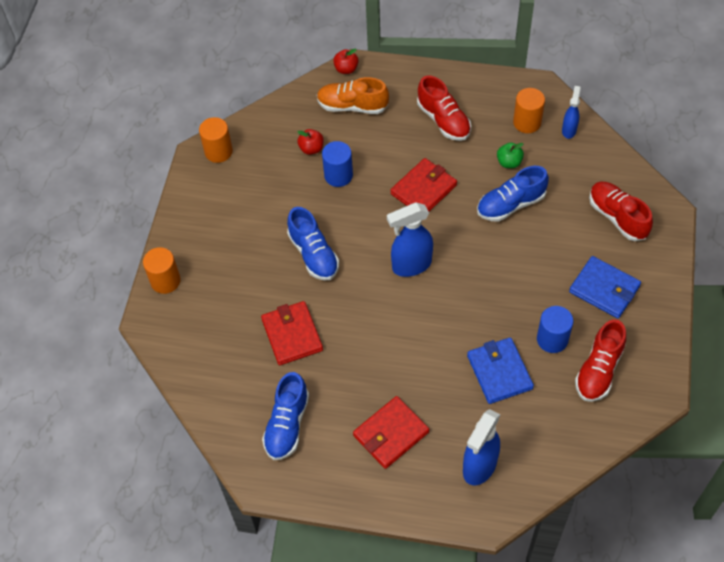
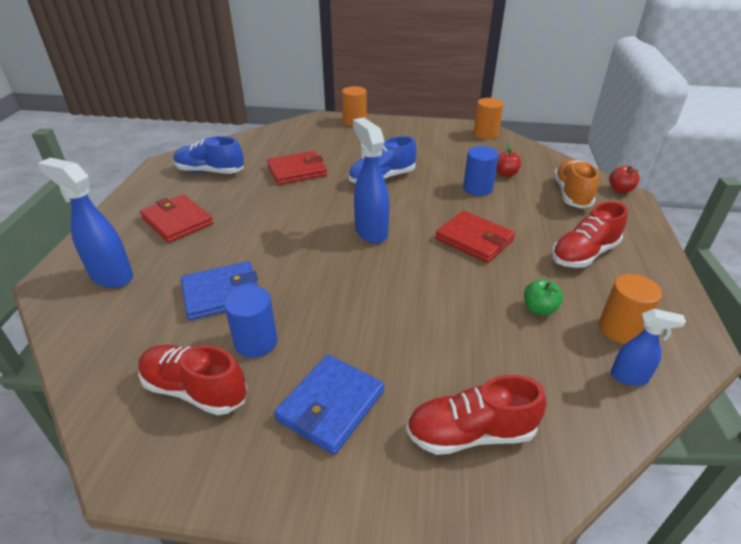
camera: 85 degrees right, 20 degrees down
(511, 204) = (469, 309): blue shoe -> none
(617, 217) = (470, 433): red shoe -> red shoe turned 150 degrees counterclockwise

